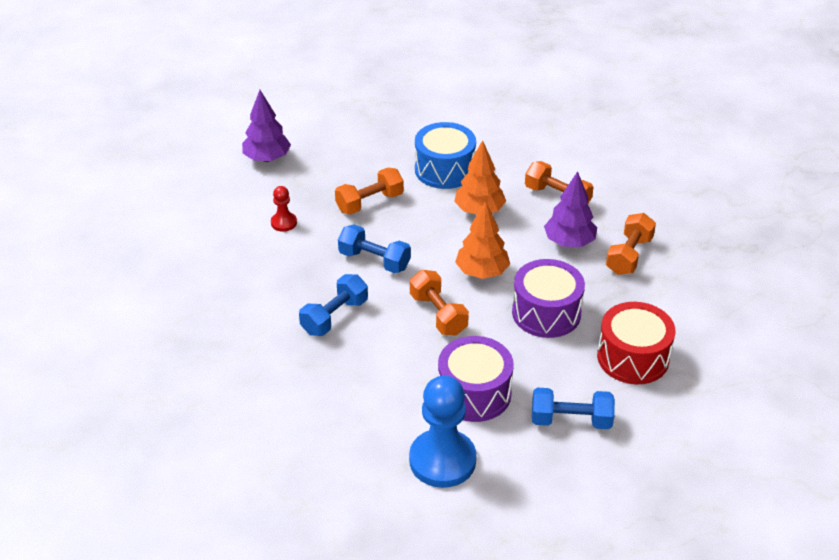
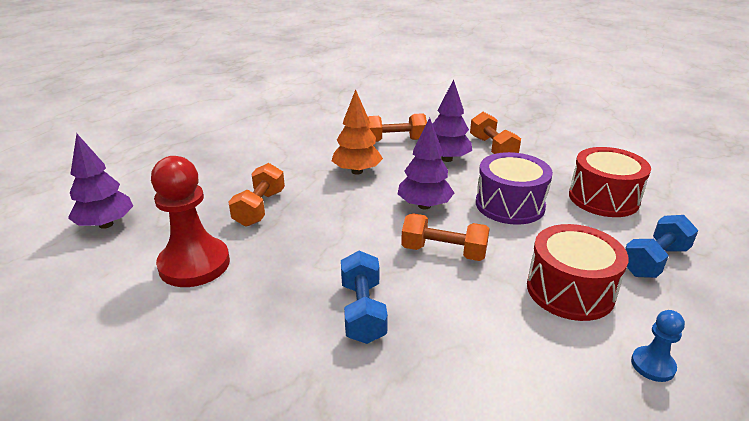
camera: 45 degrees left, 10 degrees down
(284, 223) = (194, 264): red pawn -> red pawn, size x2.10
(374, 260) = (328, 245): blue dumbbell -> none
(442, 460) = (652, 365): blue pawn -> blue pawn, size x0.48
(444, 170) = (290, 160): blue drum -> none
(474, 393) = (570, 290): purple drum -> red drum
(482, 272) = (424, 206): orange tree -> purple tree

